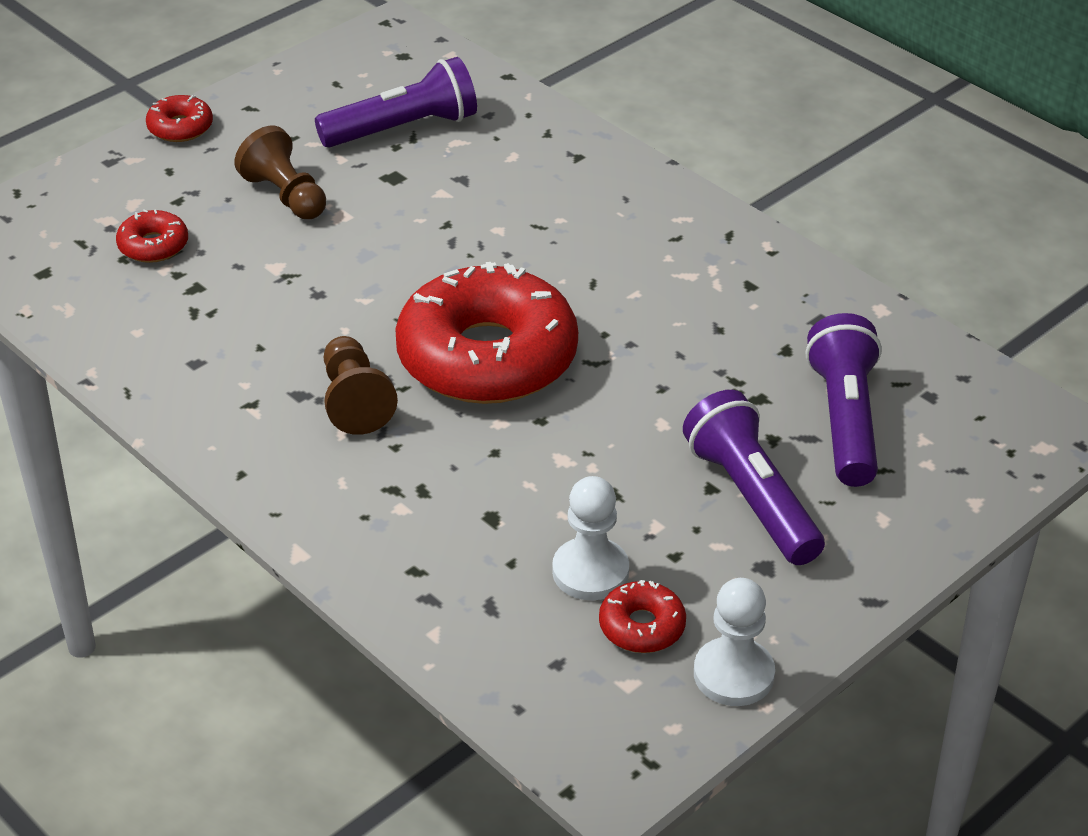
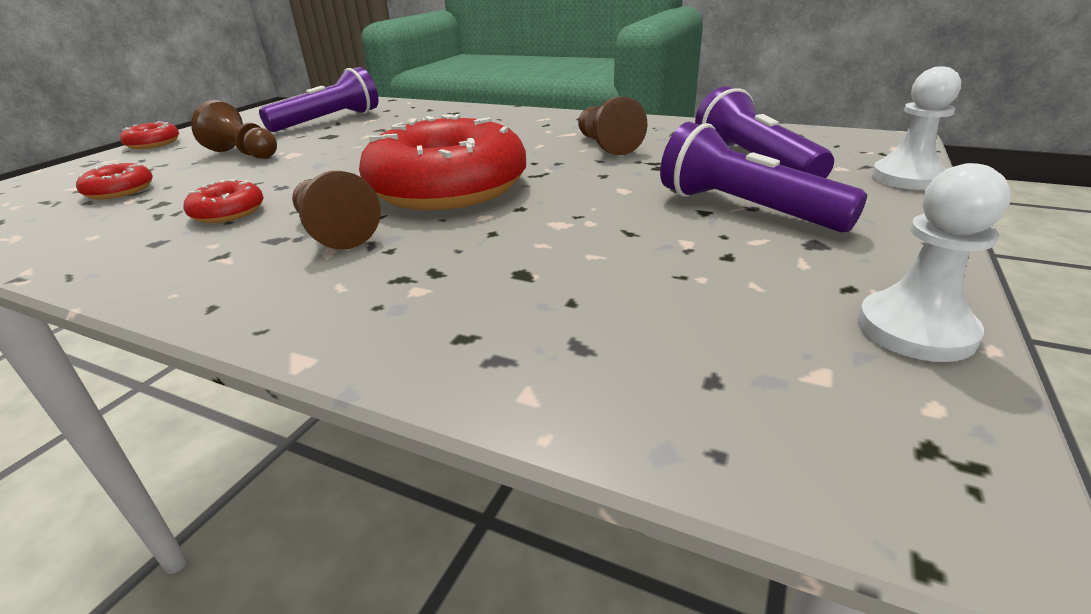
camera: 20 degrees left, 10 degrees down
(590, 572) = (662, 287): white pawn -> white pawn (907, 178)
(642, 626) = (766, 316): red donut -> red donut (228, 212)
(711, 323) = (606, 145): none -> brown pawn

